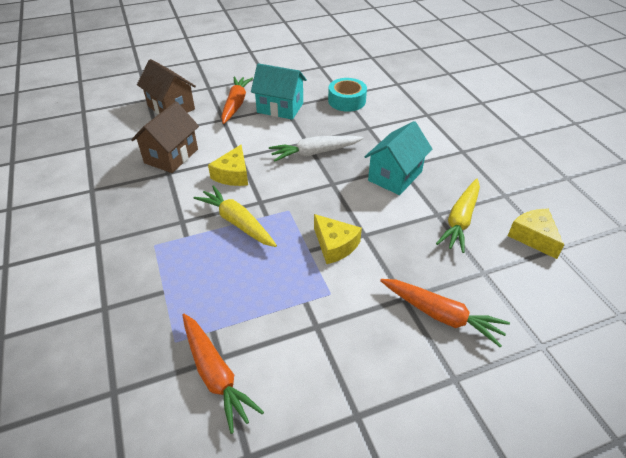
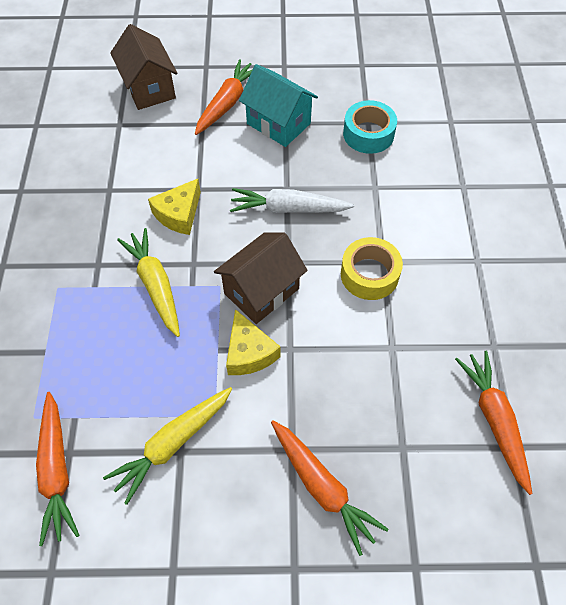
camera: 20 degrees right, 15 degrees up
(171, 156) = (121, 165): brown house -> brown house (261, 291)
(395, 176) = (369, 274): turquoise house -> yellow tape
(460, 220) = (416, 366): yellow carrot -> yellow carrot (173, 444)
(533, 237) = (494, 420): yellow cheese -> orange carrot

